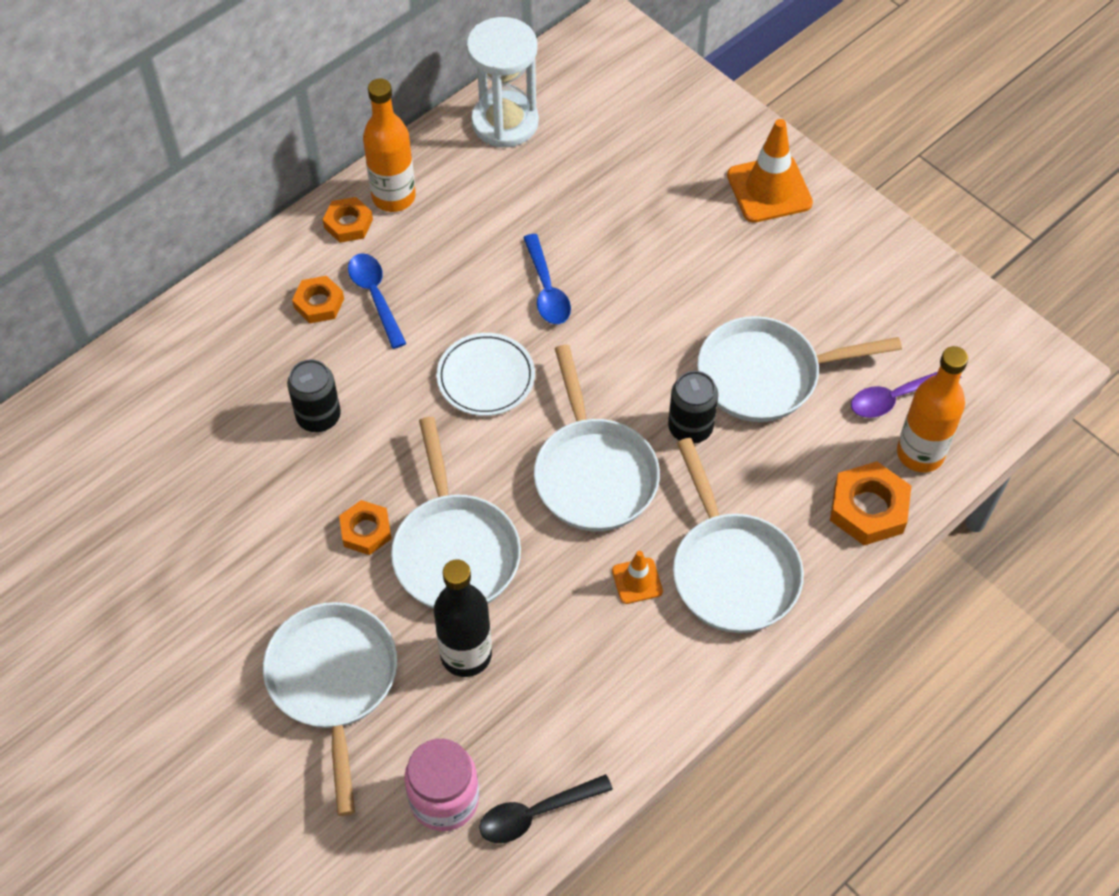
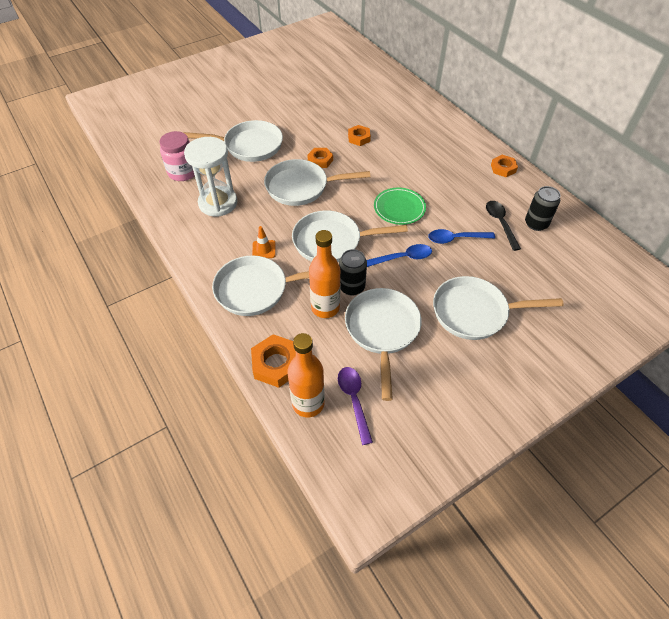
camera: 100 degrees right, 5 degrees down
(318, 417) = (385, 151): black can -> black can (536, 224)
(319, 303) = (452, 155): orange nut -> orange nut (359, 138)
(375, 297) = (455, 174): blue spoon -> blue spoon (402, 258)
(393, 197) = (522, 186): orange bottle -> orange bottle (325, 307)
(466, 655) = (247, 185): black bottle -> none
(486, 377) = (399, 208): white plate -> green plate
(505, 122) = (582, 236): white hourglass -> white hourglass (218, 203)
(536, 813) = (162, 199): black spoon -> black spoon (500, 223)
(698, 260) = (474, 312): none -> white pan
(769, 189) = (536, 363): orange traffic cone -> none

